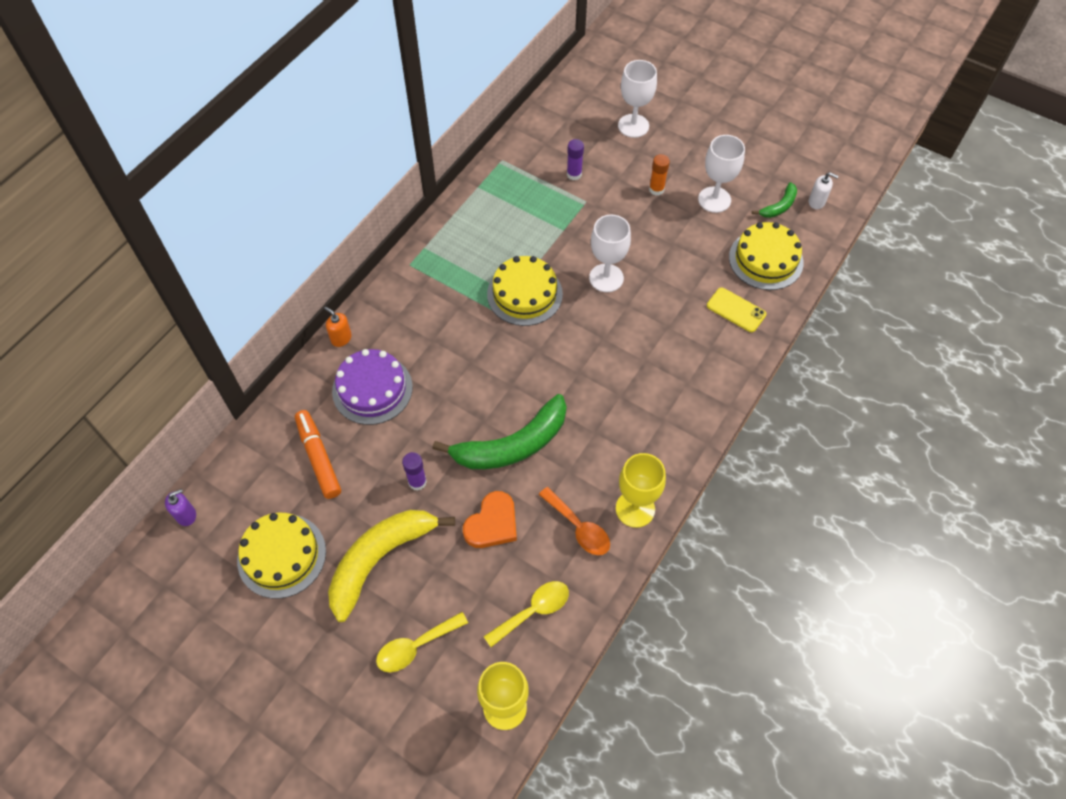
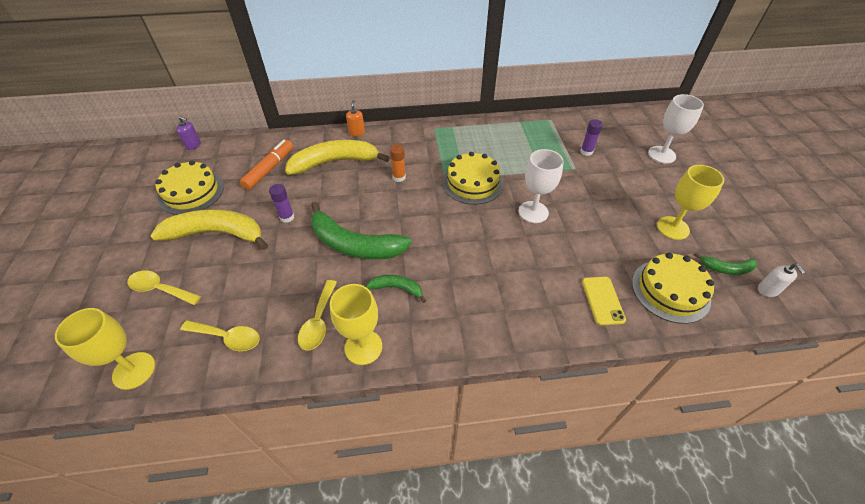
camera: 50 degrees right, 10 degrees down
(372, 389) = (335, 162): purple cake -> yellow banana
(492, 523) = (284, 271): orange heart -> none
(579, 528) = (318, 321): orange spoon -> yellow spoon
(596, 444) = (397, 288): none -> green banana
(656, 189) = (634, 194): orange glue stick -> orange glue stick (399, 177)
(714, 200) = (672, 228): white goblet -> yellow goblet

